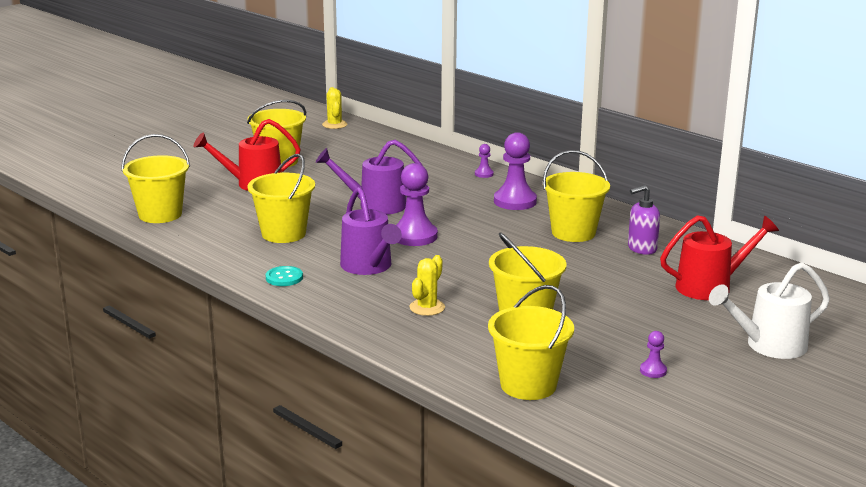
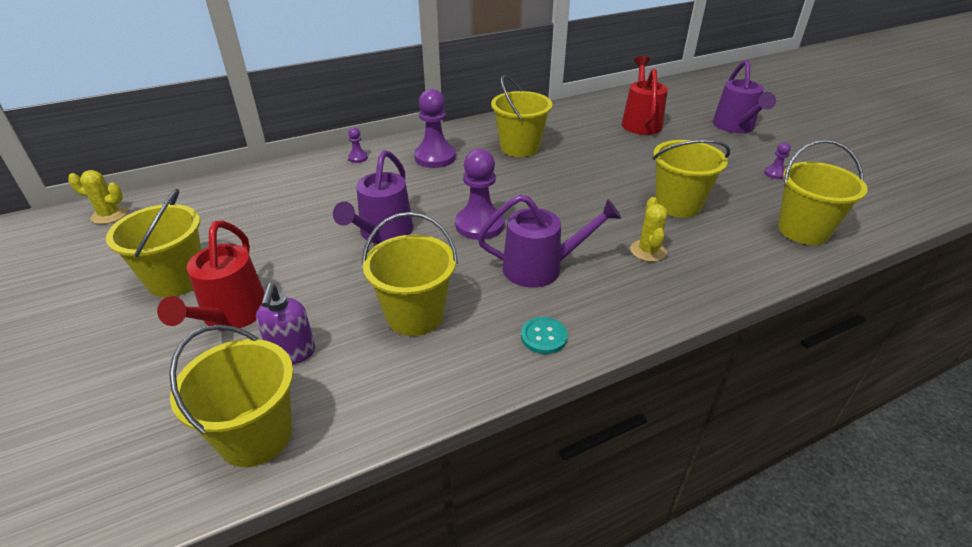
camera: 70 degrees left, 15 degrees up
(427, 307) = (648, 251): yellow cactus -> yellow cactus turned 45 degrees clockwise
(641, 249) = (565, 129): purple soap dispenser -> purple soap dispenser (292, 352)
(768, 346) = (736, 127): white watering can -> purple watering can

